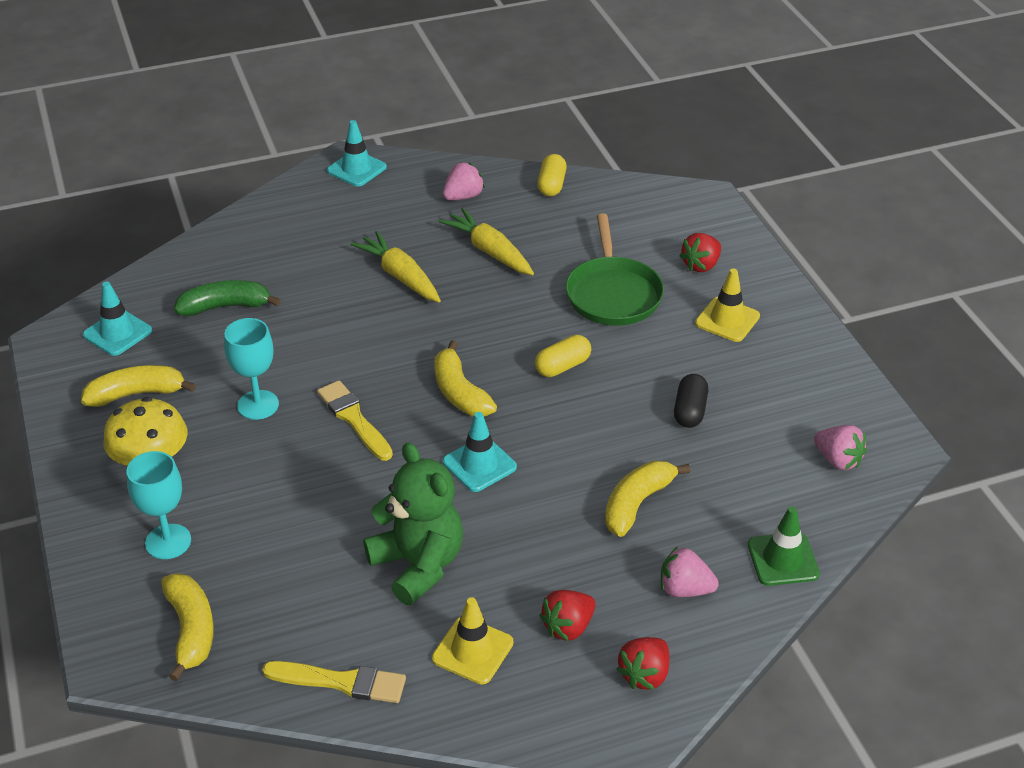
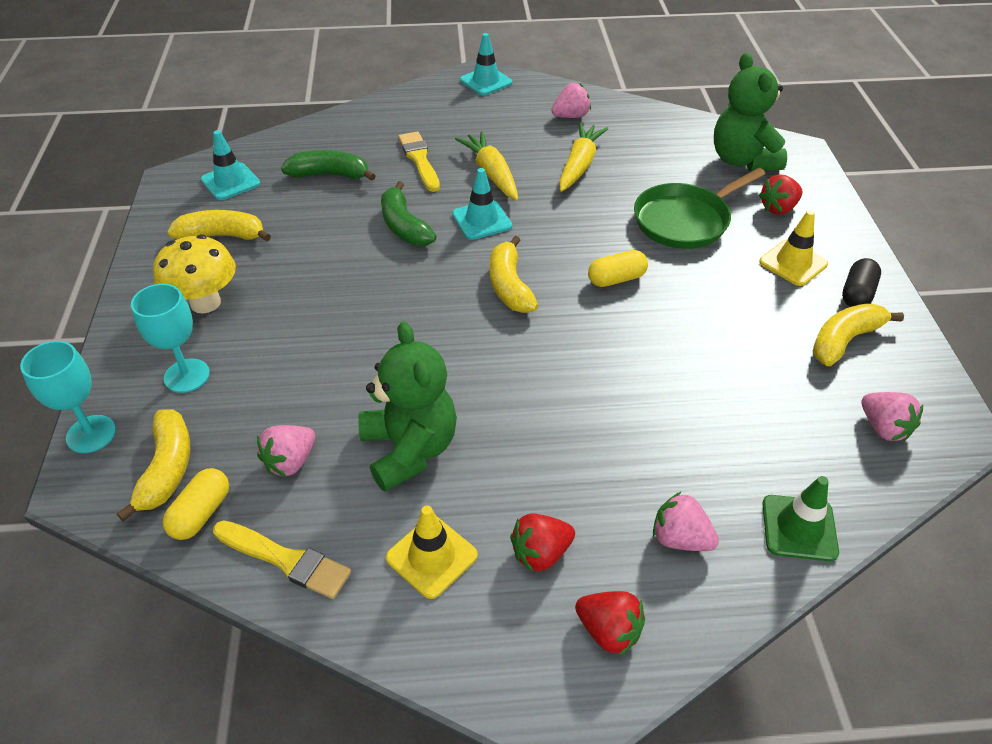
camera: 15 degrees right, 5 degrees up
(258, 405) = (321, 264): turquoise goblet -> turquoise goblet (91, 434)
(308, 599) = (290, 462): none -> pink strawberry
(329, 349) = (404, 226): none -> green banana
(354, 419) = (402, 292): yellow brush -> yellow brush (419, 160)
(479, 464) = (505, 359): turquoise traffic cone -> turquoise traffic cone (481, 220)
(489, 251) = (579, 165): yellow carrot -> yellow carrot turned 45 degrees clockwise
(551, 185) = (654, 118): yellow capsule -> yellow capsule (201, 513)
(613, 294) = (684, 221): green pan -> green pan turned 45 degrees clockwise
(637, 504) = (653, 431): yellow banana -> yellow banana (844, 340)
(644, 675) = (609, 631): red strawberry -> red strawberry turned 105 degrees counterclockwise
(654, 219) = (742, 160): none -> green teddy bear
(690, 411) = (733, 346): black capsule -> black capsule (857, 294)

